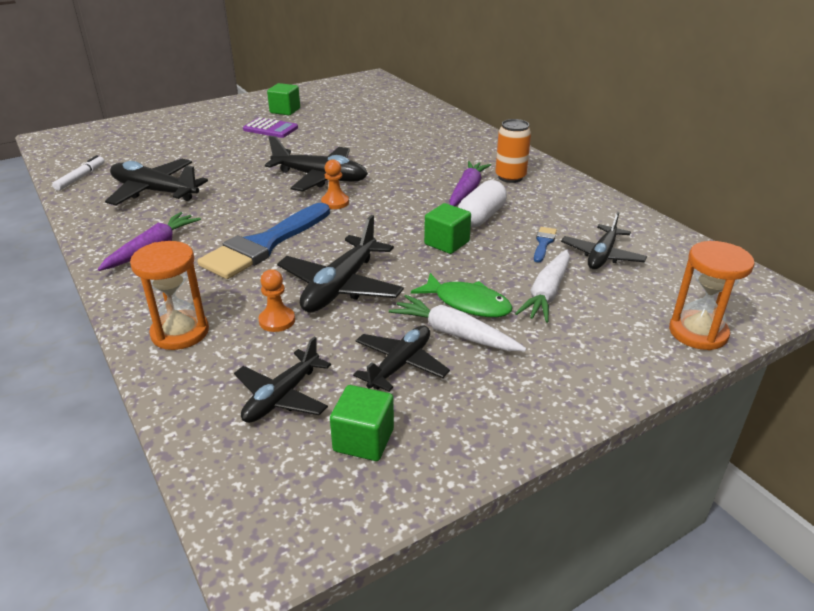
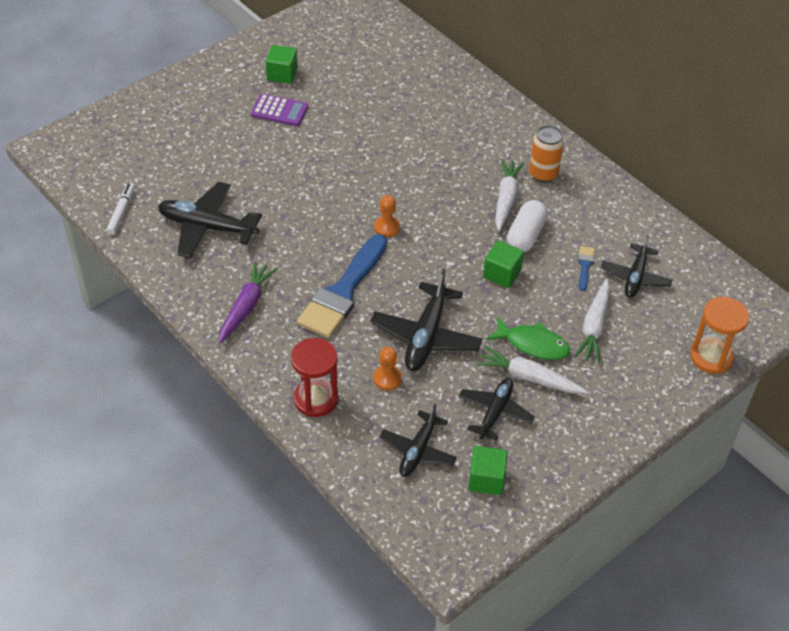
camera: 10 degrees left, 15 degrees up
(180, 332) = (316, 399): orange hourglass -> red hourglass
(320, 178) = (361, 191): black plane -> none
(467, 191) = (506, 199): purple carrot -> white carrot

